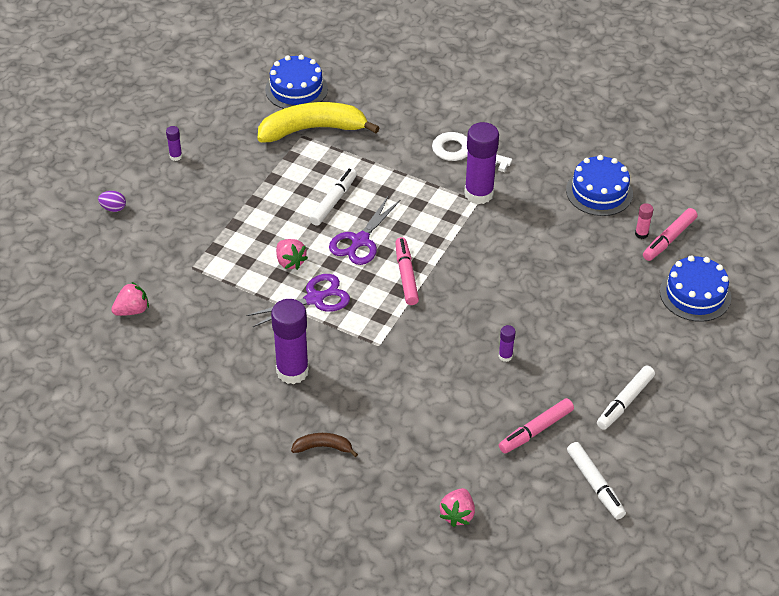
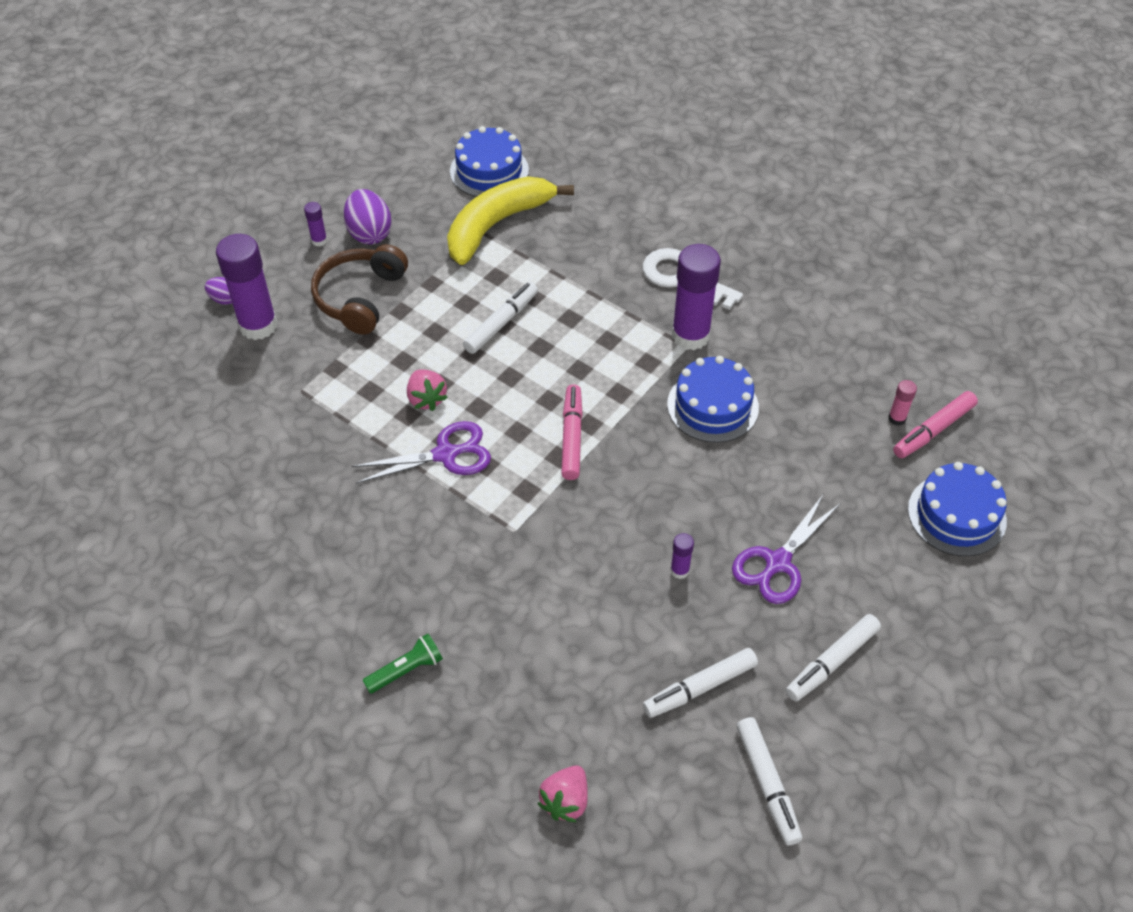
camera: 10 degrees right, 5 degrees up
(132, 310) = (210, 439): pink strawberry -> none
(214, 146) = (369, 233): none -> purple egg
(219, 195) = (360, 297): none -> brown headphones
(292, 371) = (392, 553): purple glue stick -> purple glue stick (258, 325)
(312, 129) = (497, 225): yellow banana -> yellow banana turned 45 degrees counterclockwise
(323, 447) = (406, 670): brown banana -> green flashlight
(360, 241) = (523, 381): purple scissors -> purple scissors (777, 563)
(535, 430) = (699, 687): pink marker -> white marker
(599, 192) = (850, 352): blue cake -> blue cake (712, 406)

